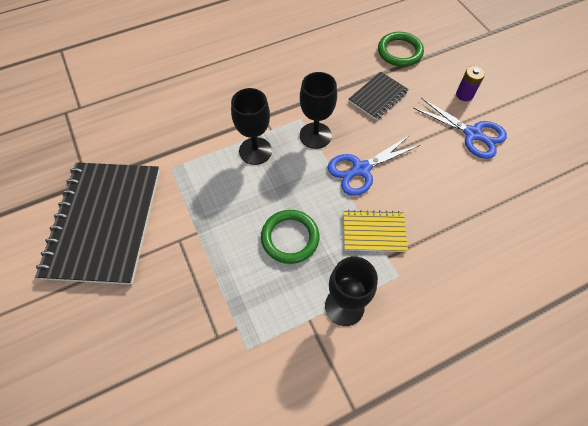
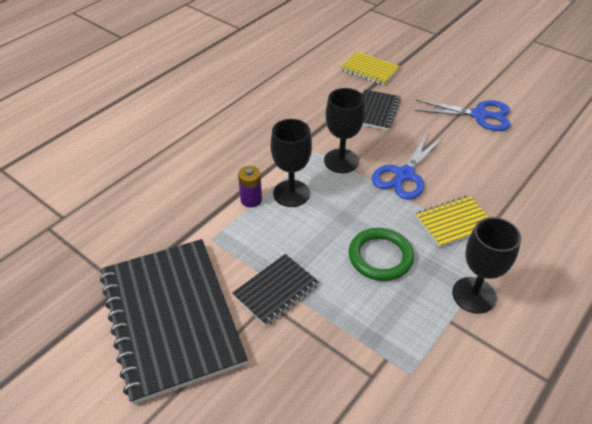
camera: 25 degrees left, 15 degrees down
(191, 232) = (276, 290): none -> black notebook
(399, 52) = (369, 70): green ring -> yellow notebook
(464, 95) = (450, 87): purple battery -> purple battery (251, 200)

